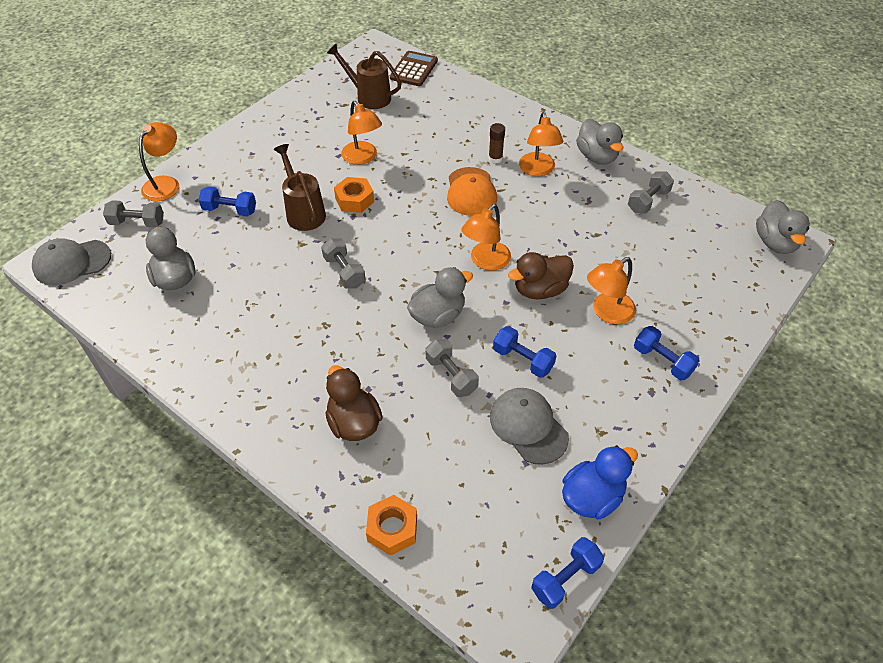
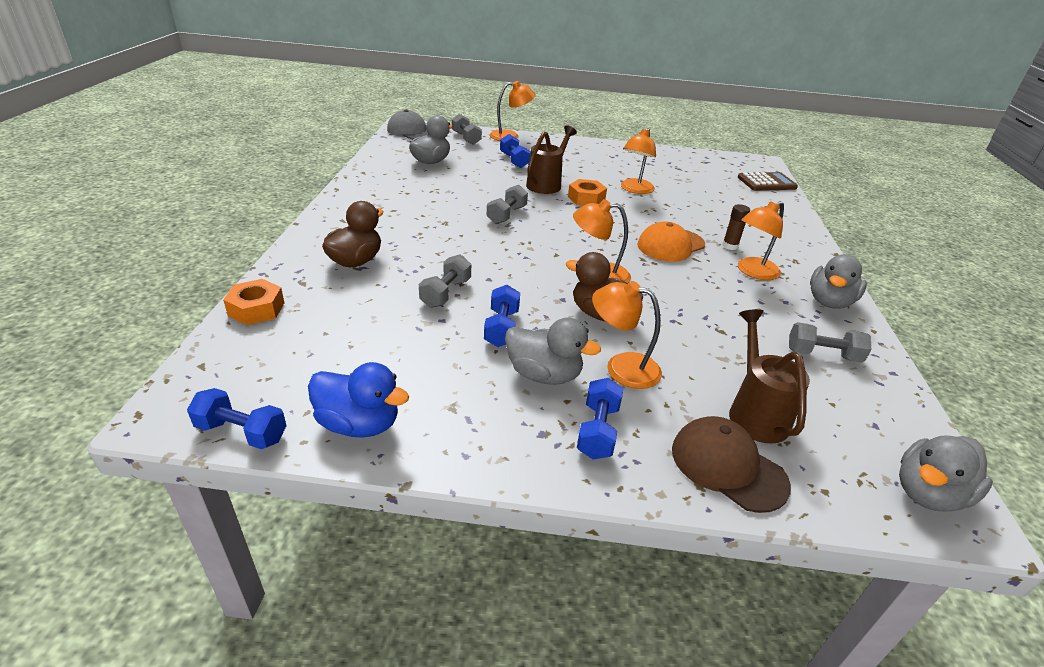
camera: 55 degrees right, 15 degrees down
(369, 97) = (703, 174): brown watering can -> brown watering can (755, 413)
(438, 316) = (506, 268): grey duck -> grey duck (544, 375)
(528, 426) = (421, 354): grey cap -> none
(720, 314) = (728, 466): none -> brown cap

